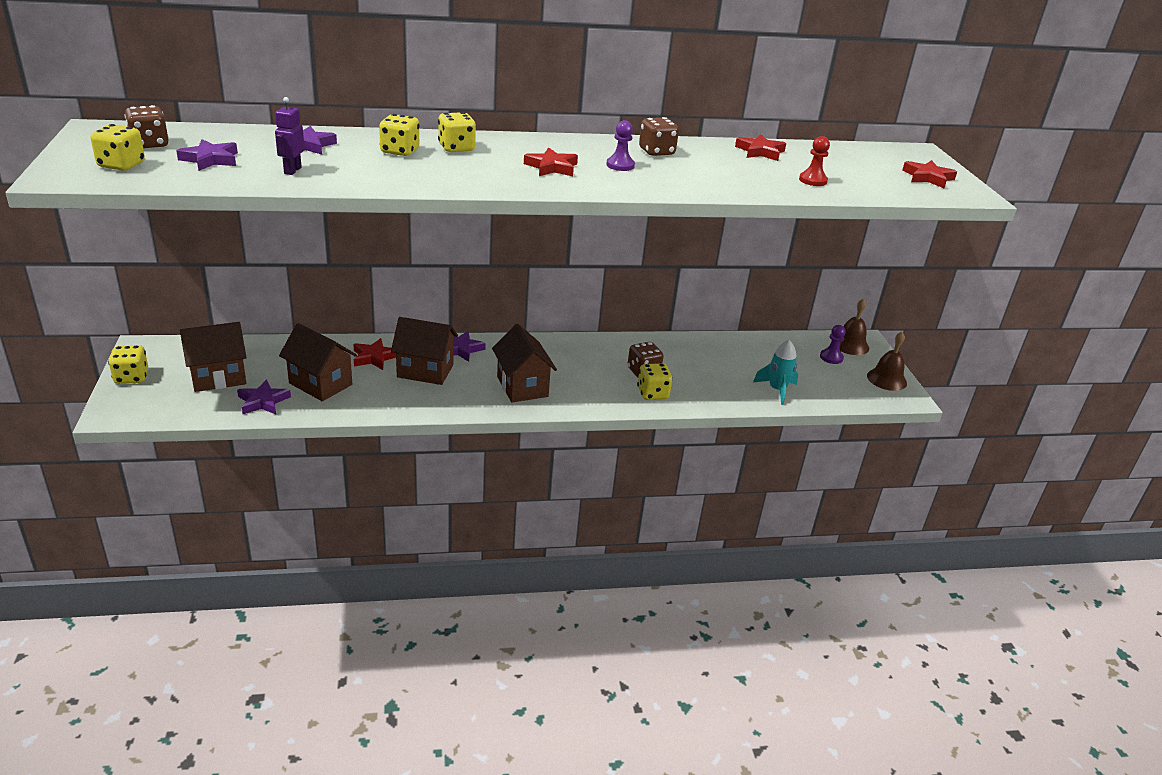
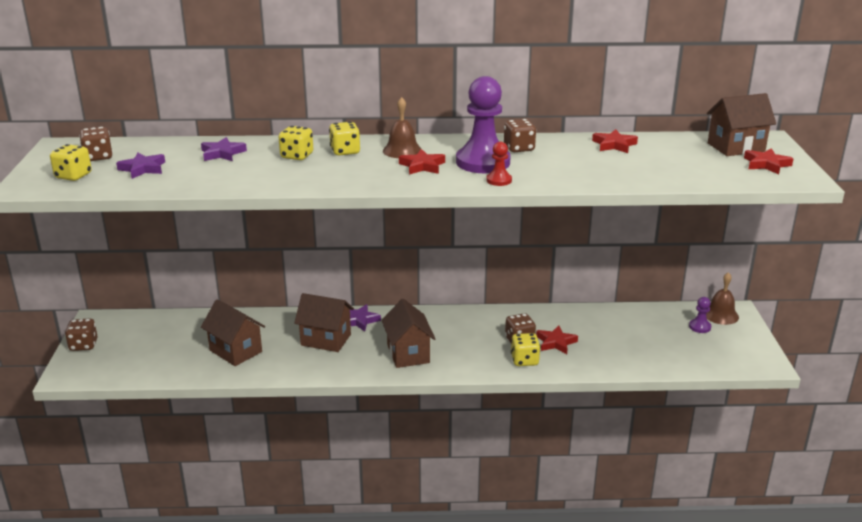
camera: 10 degrees right, 5 degrees down
(131, 377) = (83, 345): yellow dice -> brown dice
(218, 377) = (153, 345): brown house -> brown house (736, 147)
(263, 401) = (186, 366): purple star -> none
(292, 170) = (205, 176): purple robot -> none
(374, 357) = (284, 328): red star -> red star (556, 342)
(620, 165) = (483, 162): purple pawn -> purple pawn, size x2.23
(777, 390) = (641, 357): turquoise rocket -> none
(813, 180) = (655, 170): red pawn -> red pawn (499, 180)
(886, 379) = (750, 347): brown bell -> brown bell (402, 150)

